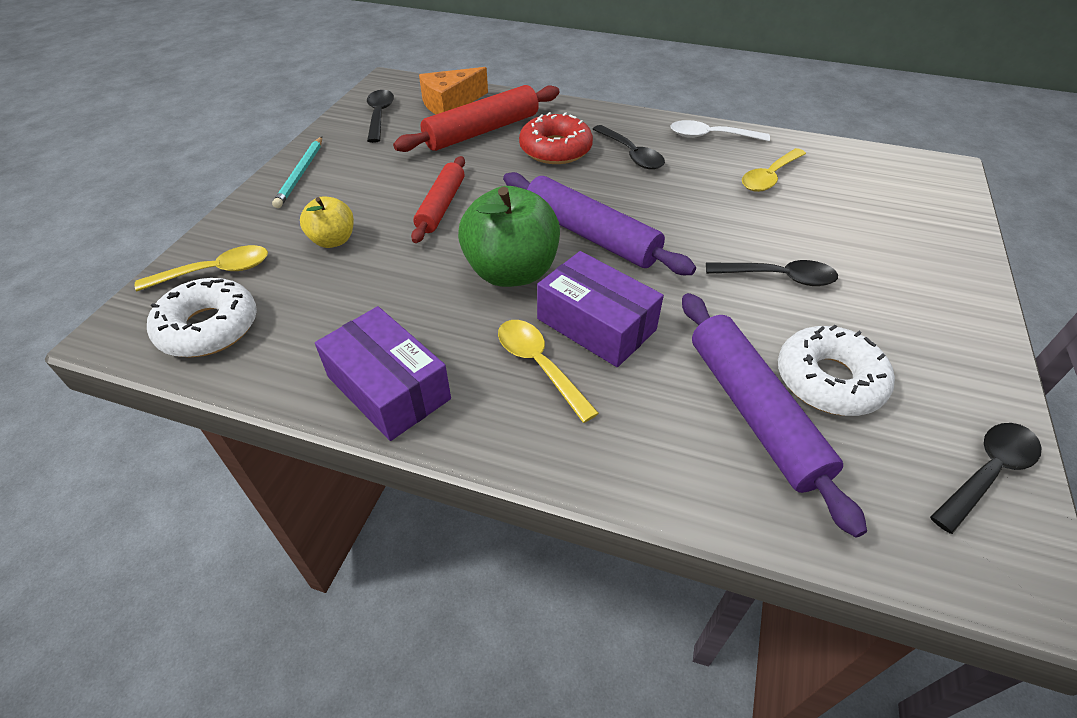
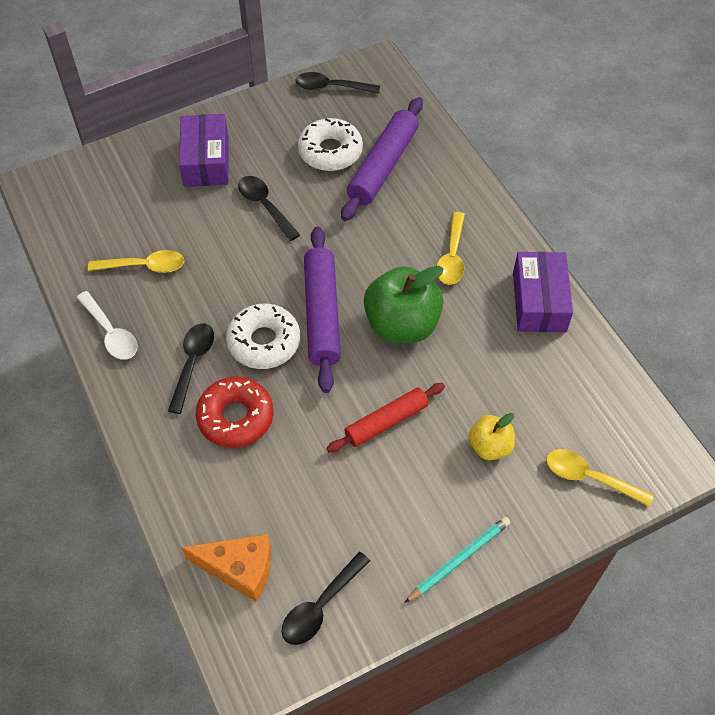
camera: 135 degrees left, 10 degrees up
(209, 328) = (616, 423): white donut -> white donut (264, 342)
(482, 131) = (261, 494): red rolling pin -> none
(596, 324) = (396, 255): purple box -> purple box (206, 161)

